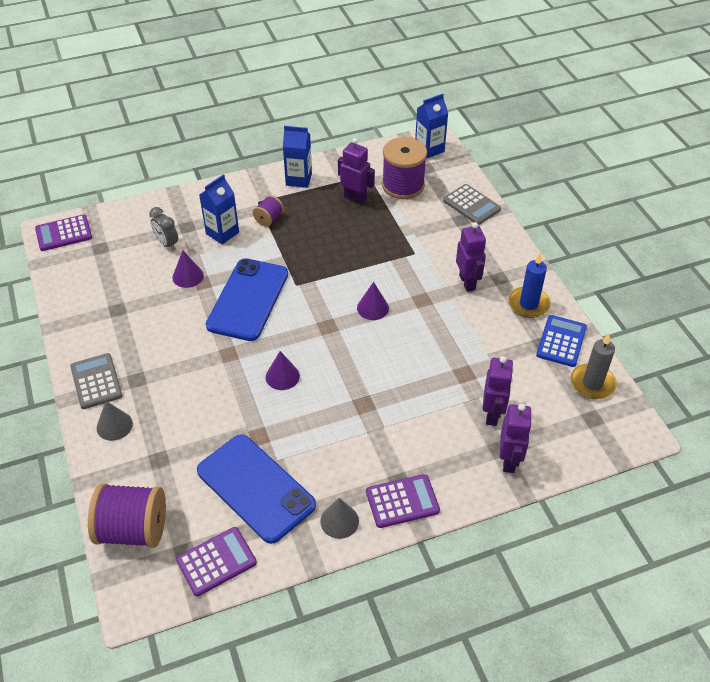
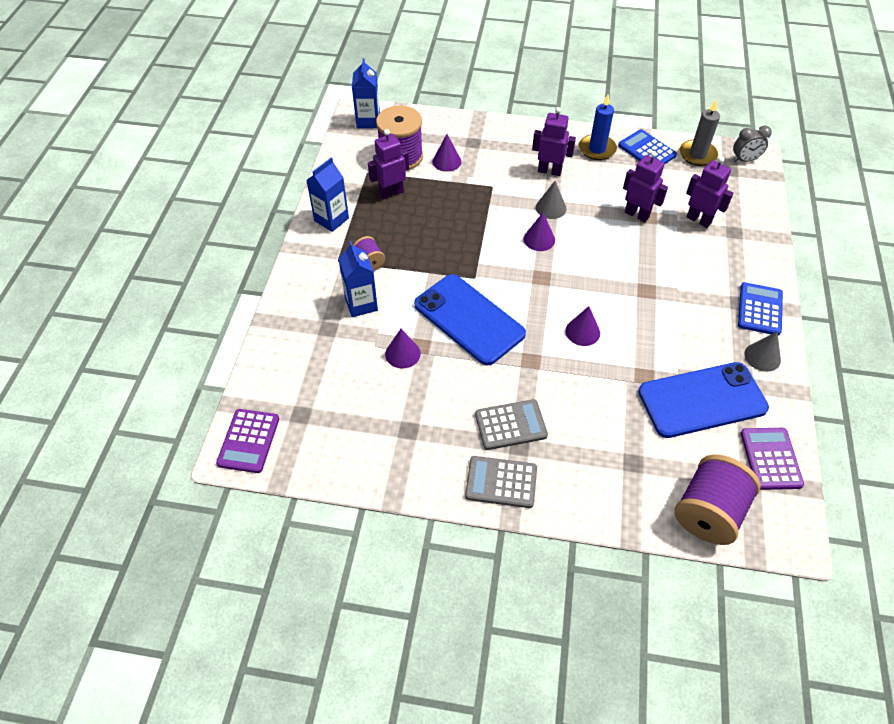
camera: 60 degrees left, 5 degrees up
(114, 425) = (570, 485): grey cone -> grey cone (551, 208)
(167, 244) = (341, 353): grey clock -> grey clock (744, 160)
(402, 501) = (759, 309): purple calculator -> blue calculator
(421, 214) = (446, 161): none -> purple cone
(471, 205) = (460, 128): grey calculator -> grey calculator (510, 425)
(509, 461) = (748, 231): purple robot -> purple robot (637, 214)

